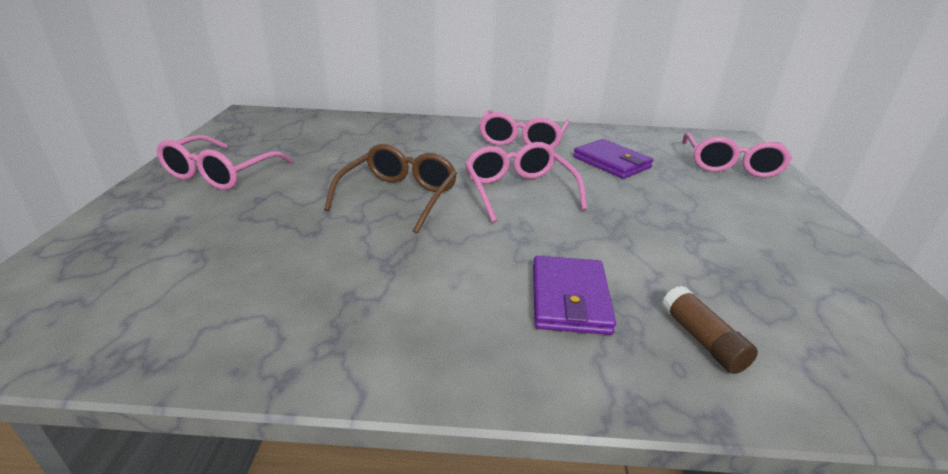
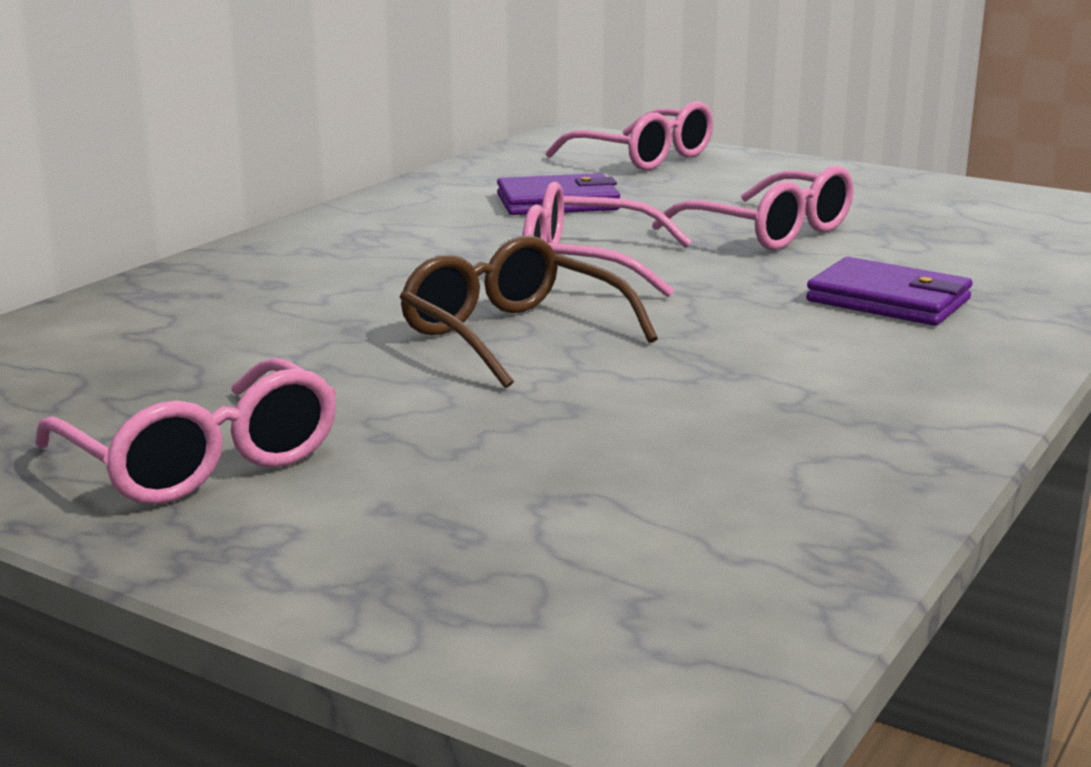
camera: 60 degrees left, 10 degrees down
(522, 141) = (401, 227): pink glasses -> pink glasses (770, 232)
(702, 340) = (999, 269): brown glue stick -> none

